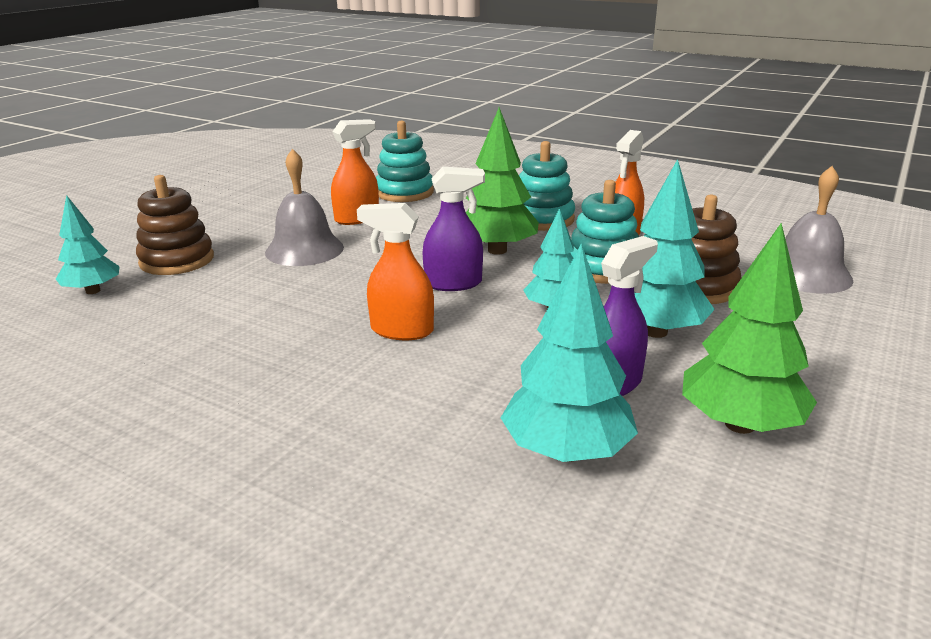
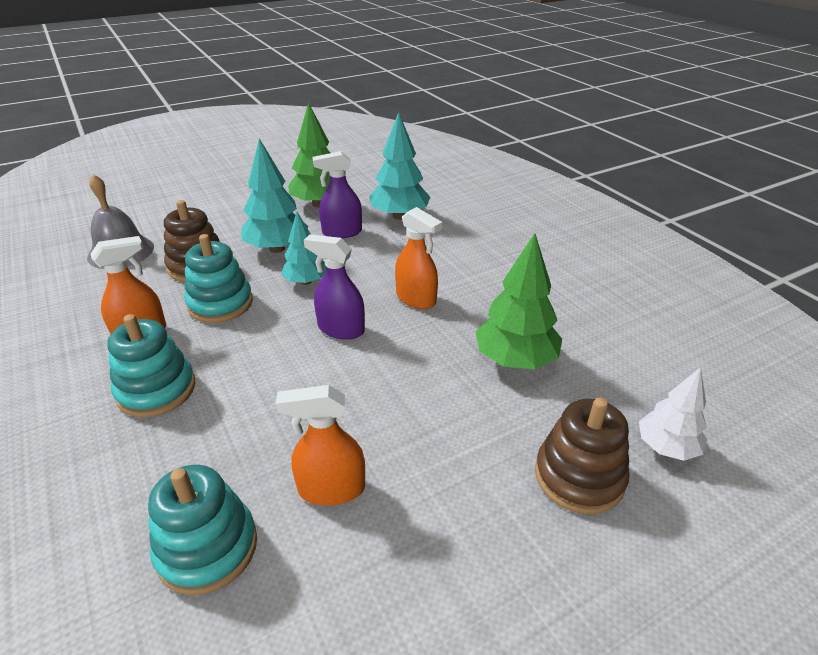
camera: 150 degrees left, 10 degrees up
(93, 291) = (666, 447): turquoise tree -> white tree
(304, 249) = (431, 437): grey bell -> none
(497, 250) = (261, 356): green tree -> green tree (515, 360)

